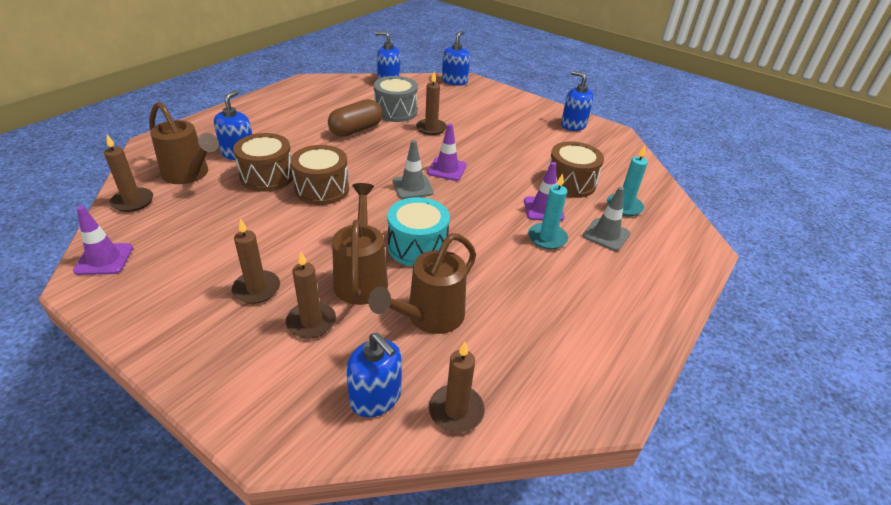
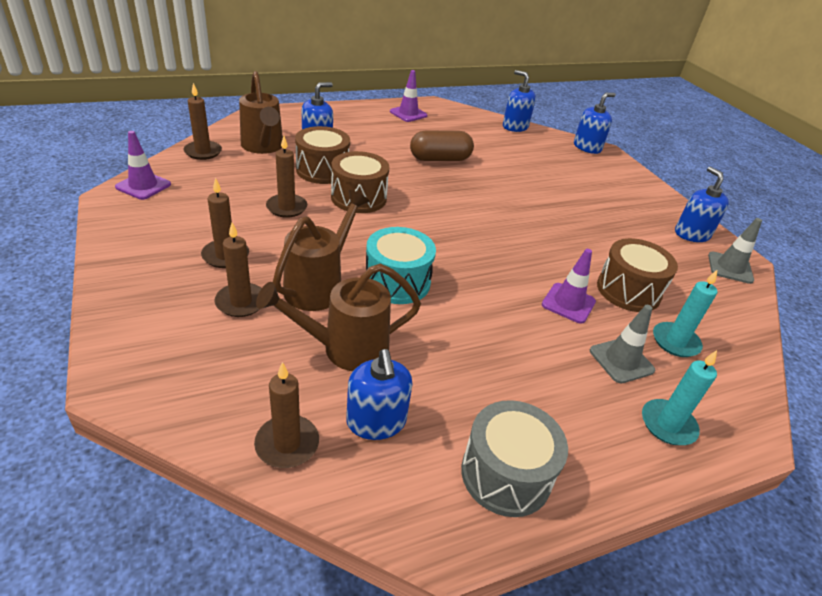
camera: 30 degrees right, 0 degrees up
(376, 397) = (230, 391): blue soap dispenser -> blue soap dispenser (376, 421)
(395, 111) = (495, 156): grey drum -> grey drum (506, 474)
(412, 187) = (445, 228): grey traffic cone -> grey traffic cone (730, 268)
(431, 128) = (517, 182): brown candle -> brown candle (286, 207)
(447, 169) = (497, 225): purple traffic cone -> purple traffic cone (408, 113)
(547, 238) = (544, 333): turquoise candle -> turquoise candle (668, 424)

